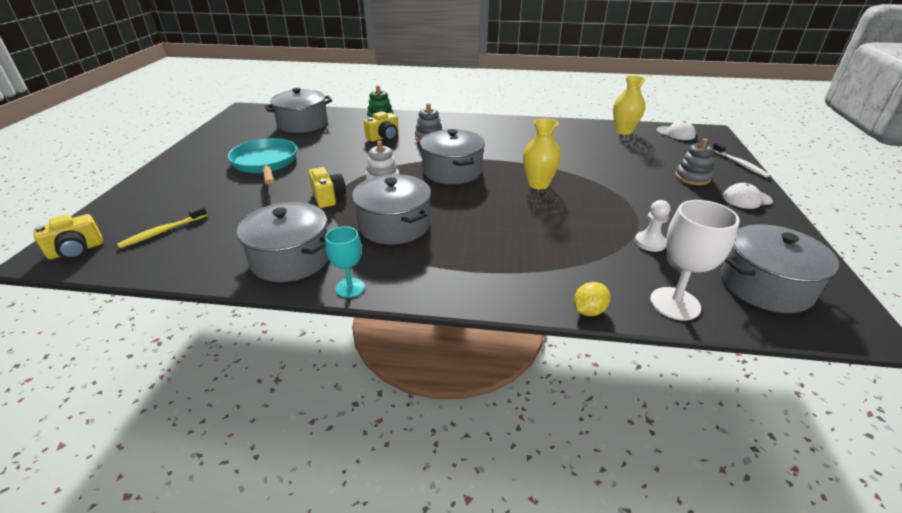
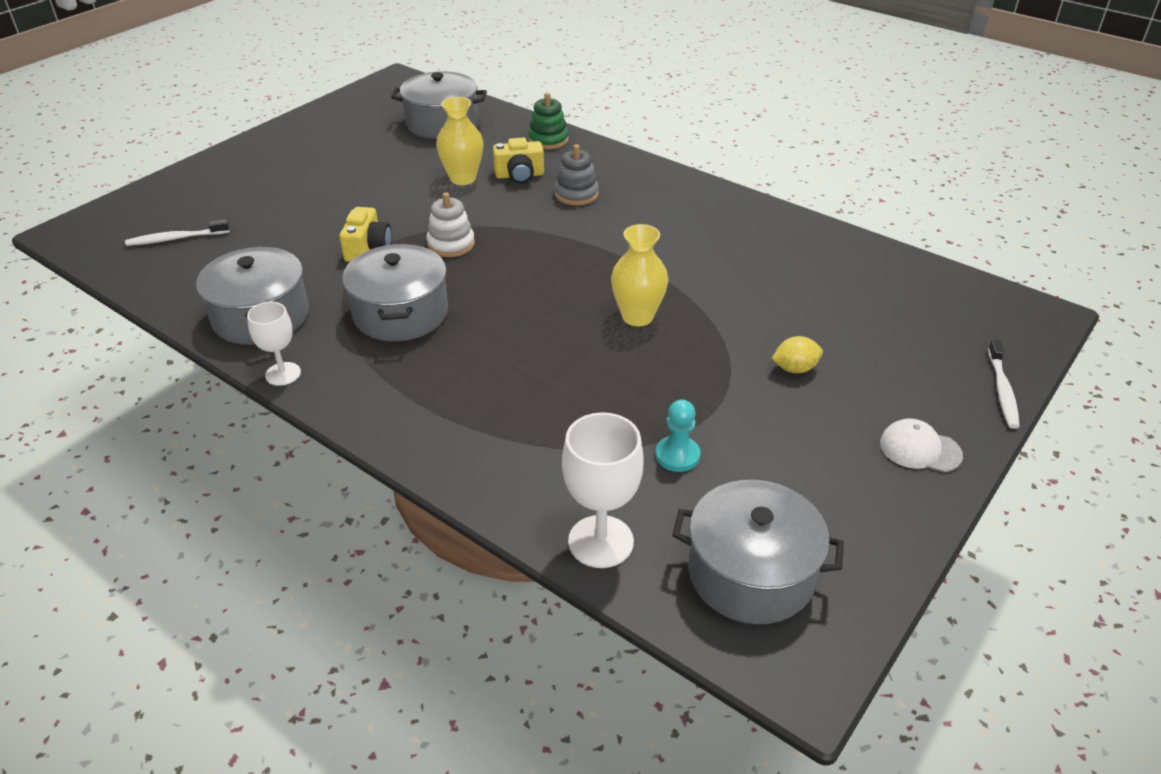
camera: 30 degrees right, 5 degrees up
(76, 250) = (92, 235): yellow camera -> none
(162, 232) = (176, 239): yellow toothbrush -> white toothbrush
(265, 163) = (346, 175): turquoise pan -> none
(350, 288) = (283, 374): turquoise goblet -> white goblet
(452, 171) = (548, 258): grey pot -> none
(589, 311) = (491, 505): yellow lemon -> yellow lemon (795, 368)
(623, 131) = (885, 268): yellow vase -> yellow vase (463, 178)
(650, 242) = (677, 455): white pawn -> turquoise pawn
(675, 133) = (972, 299): white cap -> none
(692, 177) = (883, 385): grey stacking toy -> none

